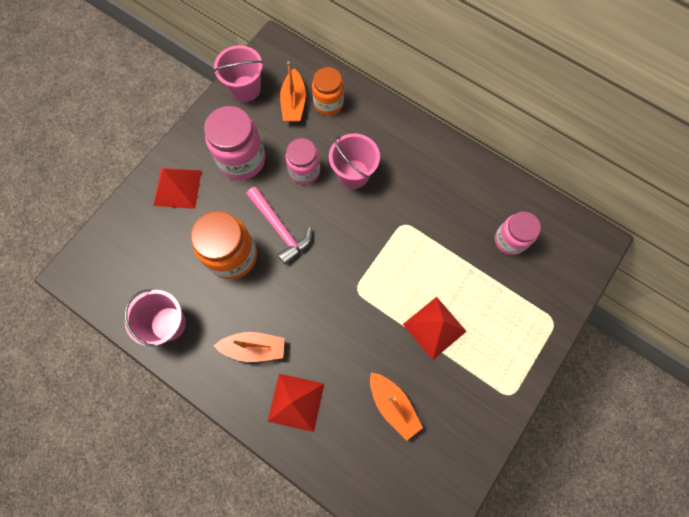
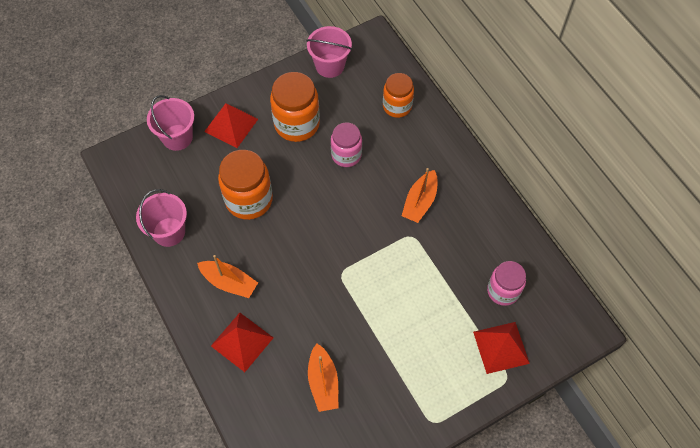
camera: 25 degrees right, 10 degrees down
(242, 160) = (297, 124): pink jar -> orange jar
(280, 228) = (300, 194): pink hammer -> none
(294, 103) = (366, 94): orange boat -> orange boat (420, 202)
(353, 174) = (388, 175): pink bucket -> pink bucket (177, 137)
(434, 327) = (394, 335): red pyramid -> red pyramid (501, 347)

